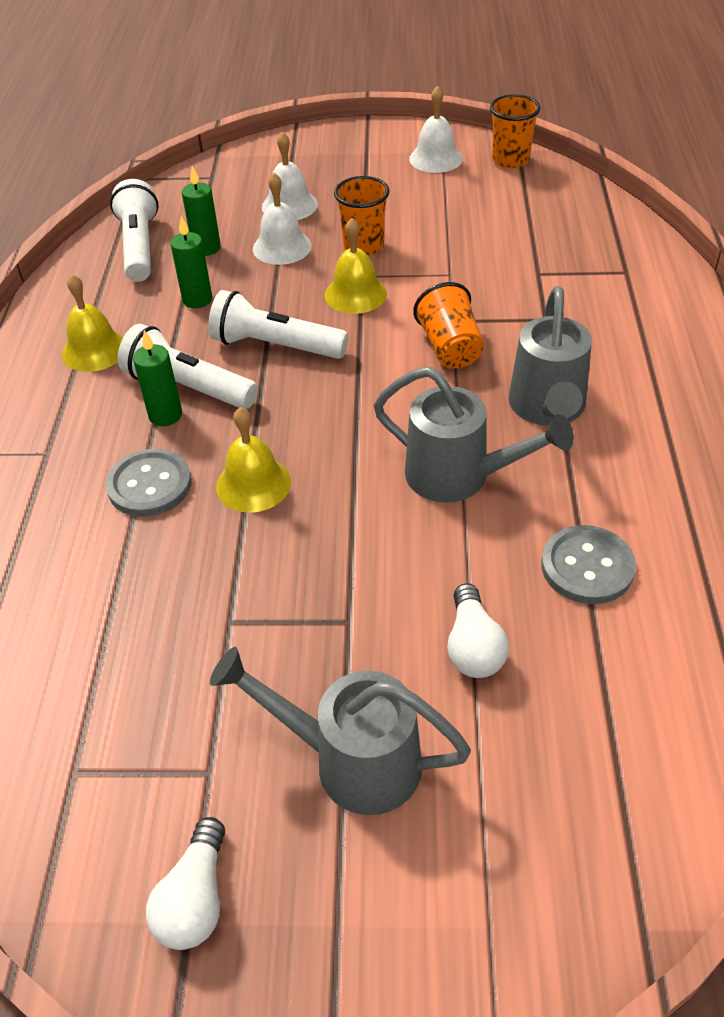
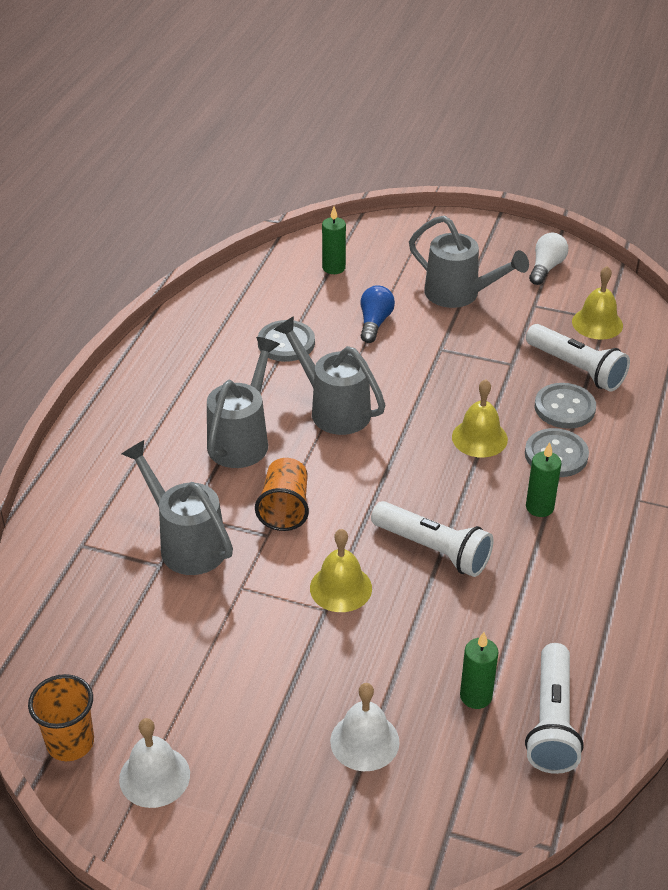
camera: 165 degrees left, 5 degrees down
(94, 350) = (601, 589): yellow bell -> yellow bell (597, 323)
(141, 560) = (564, 408): none -> grey button
(188, 387) = (517, 528): white flashlight -> white flashlight (576, 368)
(197, 300) = (496, 624): green candle -> green candle (333, 268)
(282, 247) = (393, 673): white bell -> none
(363, 246) = (307, 649): orange cup -> none
(473, 647) = (374, 323): white light bulb -> blue light bulb
(527, 295) = (186, 543): none -> grey watering can

